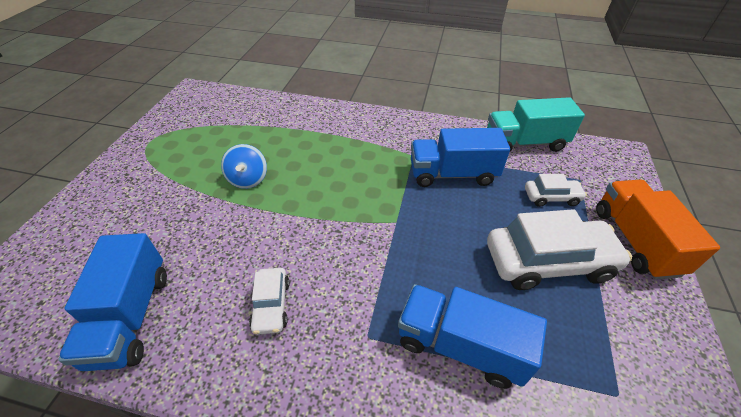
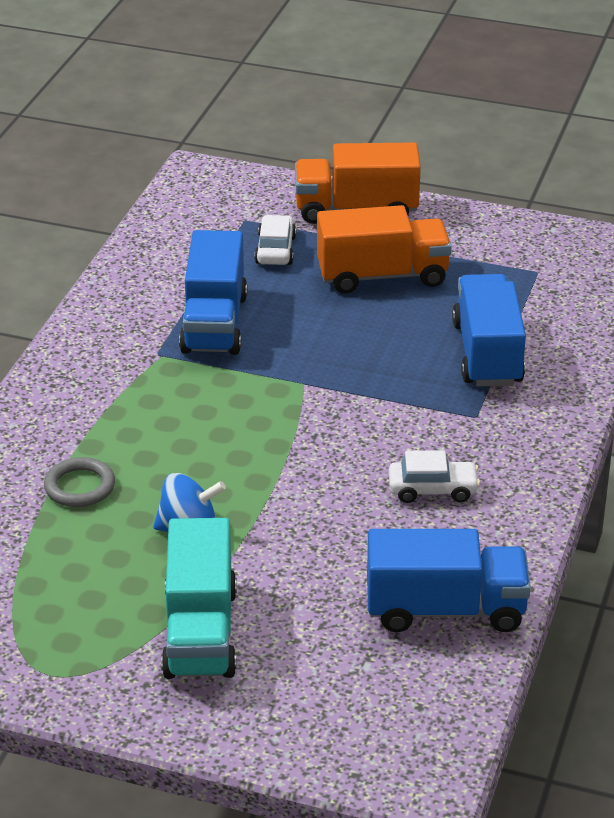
camera: 85 degrees left, 10 degrees down
(291, 137) = (79, 487): none -> grey ring
(460, 345) = (487, 354): blue truck -> blue truck turned 150 degrees clockwise
(525, 143) = (154, 247): turquoise truck -> turquoise truck (200, 632)
(548, 262) = (382, 276): white car -> orange truck

